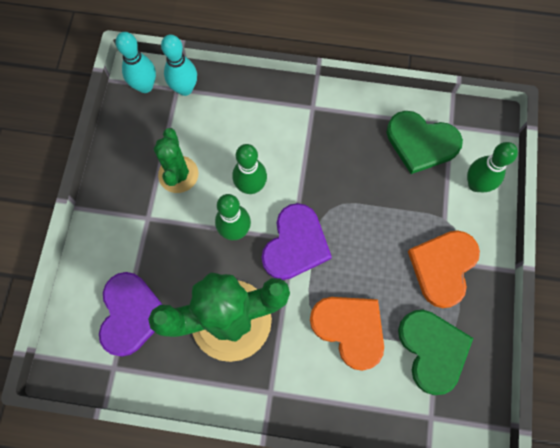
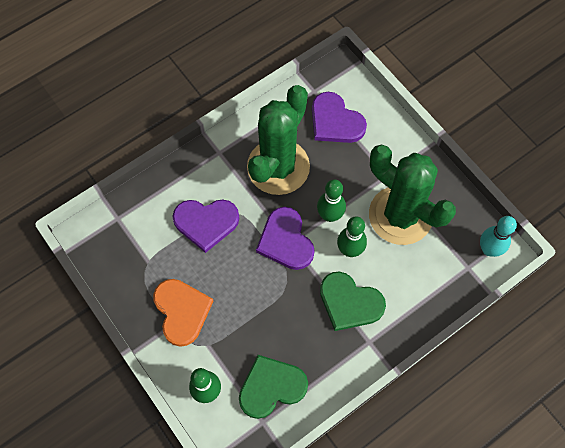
camera: 135 degrees right, 5 degrees down
(178, 174) = (400, 215): green cactus -> green cactus, size x1.86
(185, 89) = (463, 272): turquoise bowling pin -> none
(350, 329) = (206, 223): orange heart -> purple heart
(432, 350) = (146, 255): green heart -> green heart (349, 302)

